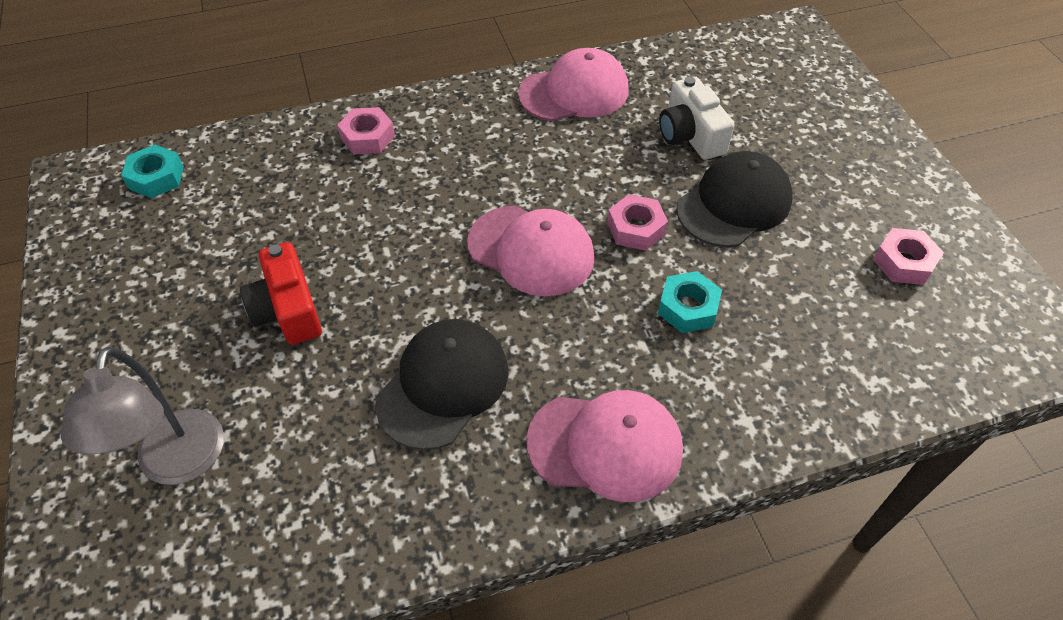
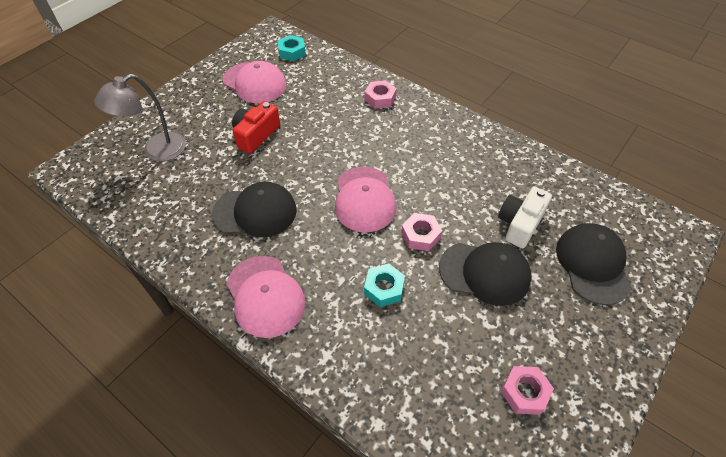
camera: 55 degrees right, 0 degrees up
(574, 92) = (497, 155): pink cap -> pink cap (254, 83)
(786, 115) = (592, 264): none -> black cap

